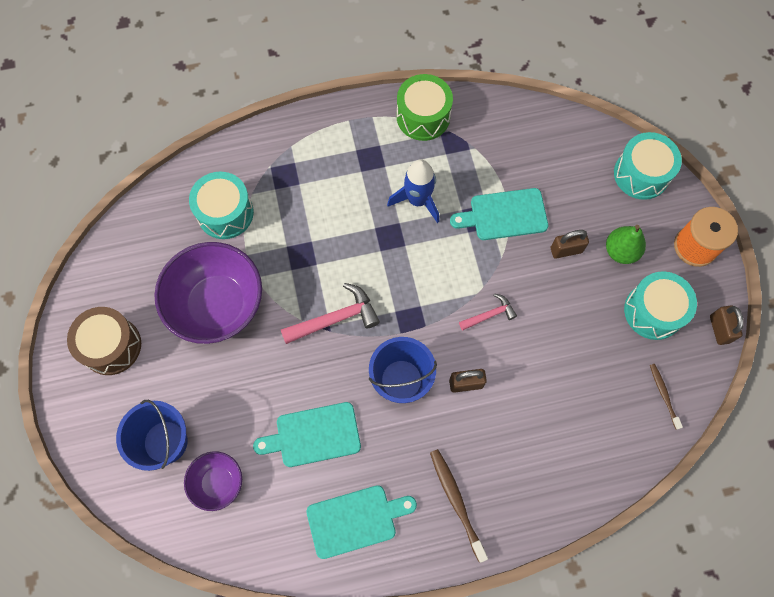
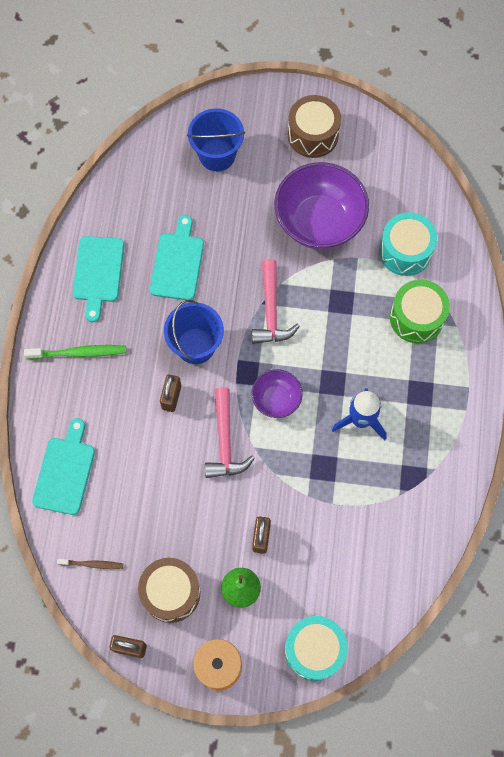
camera: 110 degrees right, 0 degrees up
(218, 483) = (169, 183): purple bowl -> purple bowl (276, 399)
(423, 116) = (450, 458): green drum -> green drum (416, 318)
(456, 502) = (79, 353): brown toothbrush -> green toothbrush
(489, 314) = (225, 441): pink hammer -> pink hammer, size x1.68
(504, 215) = (318, 494): turquoise cutting board -> turquoise cutting board (65, 472)
(653, 311) = (171, 592): turquoise drum -> brown drum

